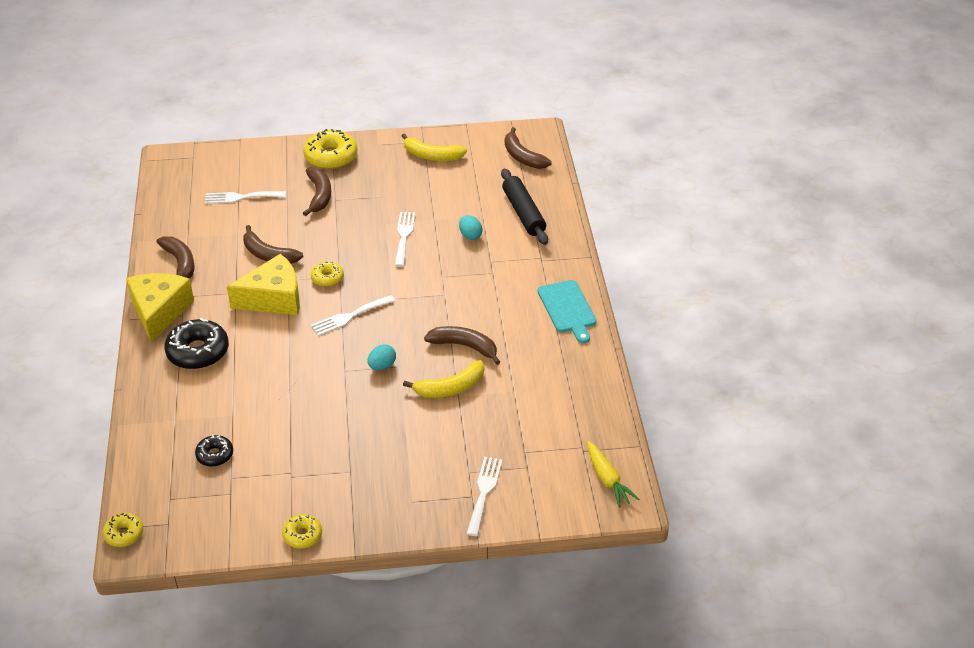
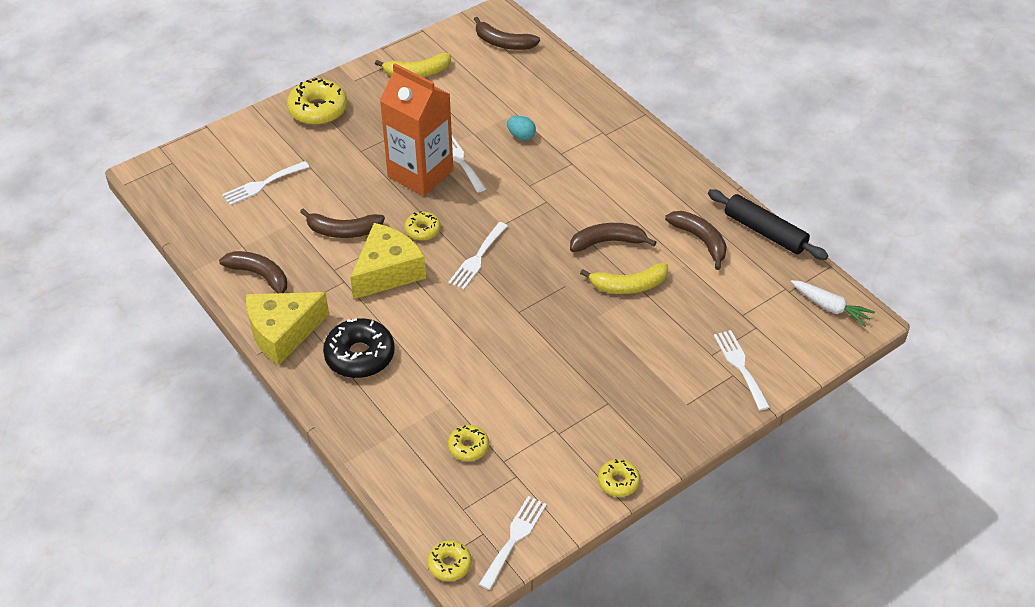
camera: 30 degrees left, 5 degrees up
(159, 311) = (283, 333): yellow cheese -> yellow cheese turned 90 degrees counterclockwise
(186, 539) = (514, 538): none -> white fork
(215, 455) = (468, 447): black donut -> yellow donut
(319, 195) = (341, 152): brown banana -> brown banana (700, 240)
(364, 234) = (420, 173): none -> orange carton
(382, 366) = (549, 292): turquoise egg -> none
(450, 388) = (628, 285): yellow banana -> yellow banana turned 45 degrees clockwise
(523, 213) = (551, 96): black rolling pin -> black rolling pin (765, 232)
(567, 309) = (667, 170): turquoise cutting board -> none
(608, 479) = (830, 307): yellow carrot -> white carrot

